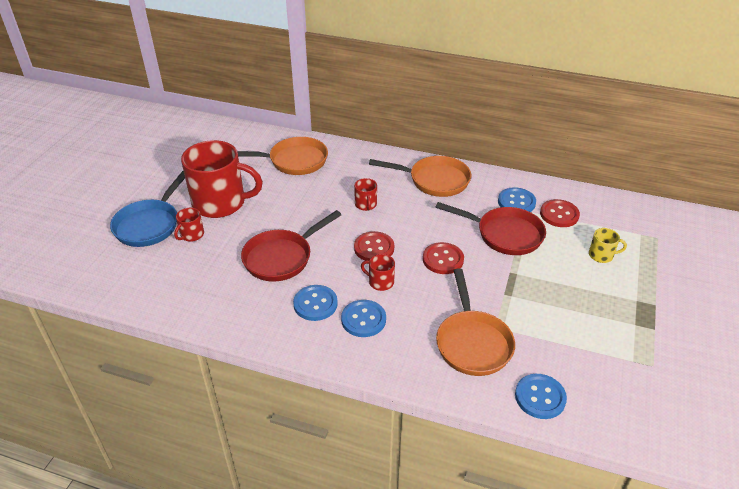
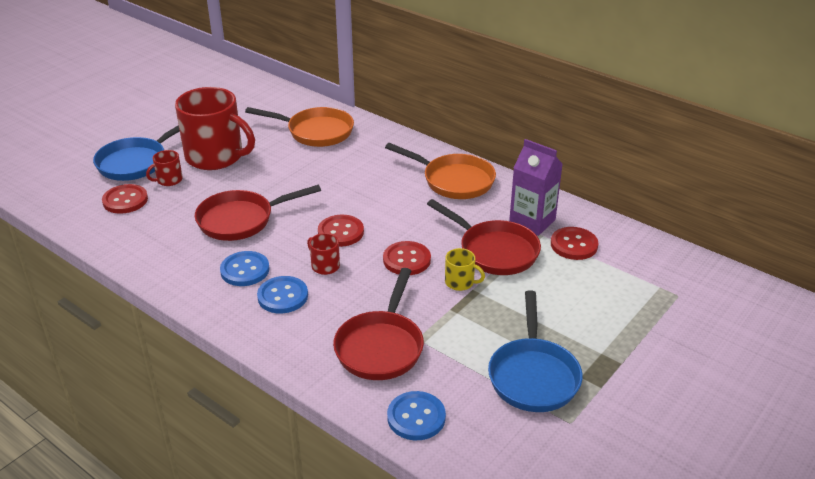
camera: 20 degrees right, 5 degrees down
(163, 264) = (125, 200): none -> red button
(366, 205) = (361, 189): red mug -> none
(472, 343) = (381, 347): orange pan -> red pan
(516, 202) = (532, 221): blue button -> purple carton
(601, 255) = (593, 297): yellow mug -> yellow mug (460, 282)
(602, 334) = (533, 376): none -> blue pan

